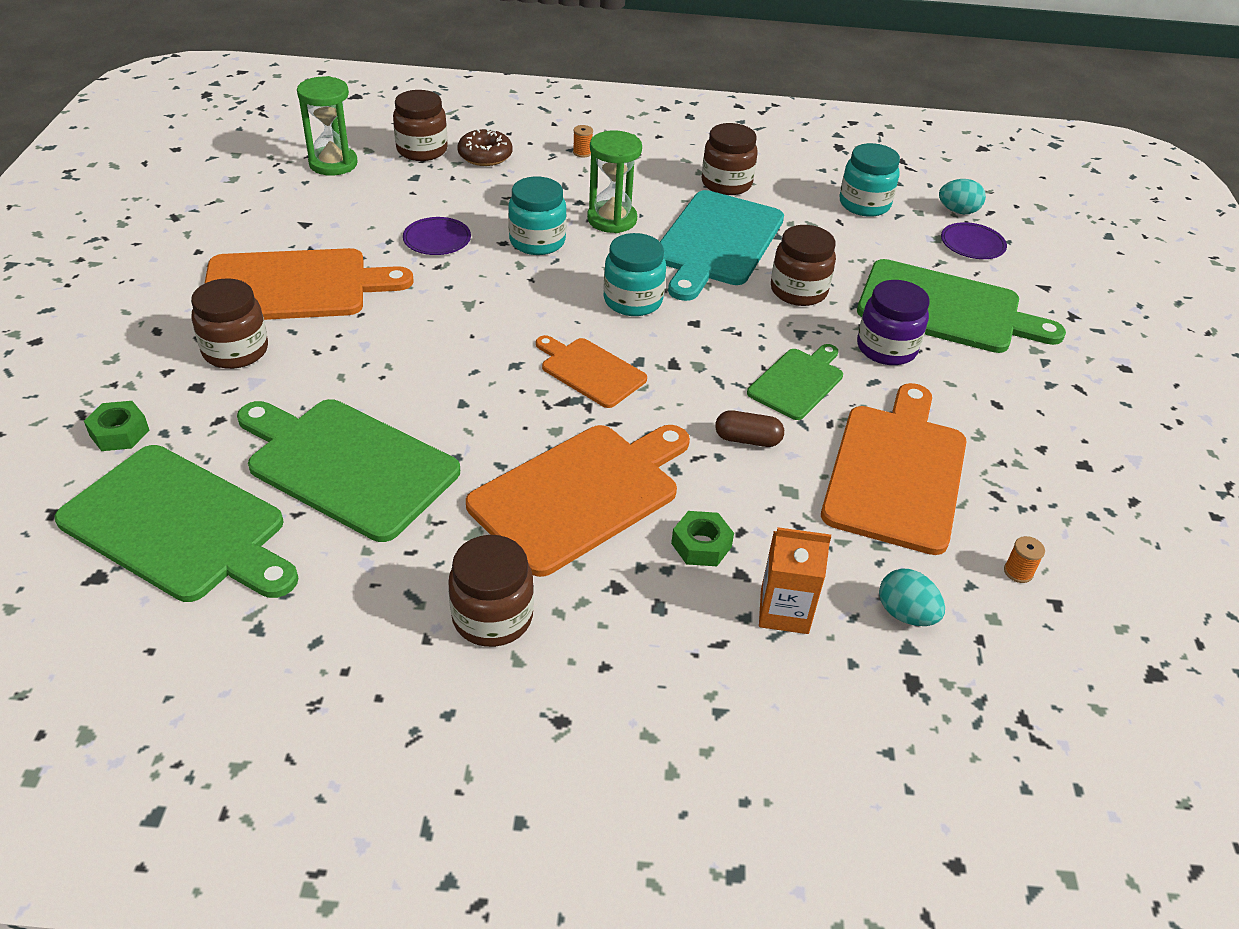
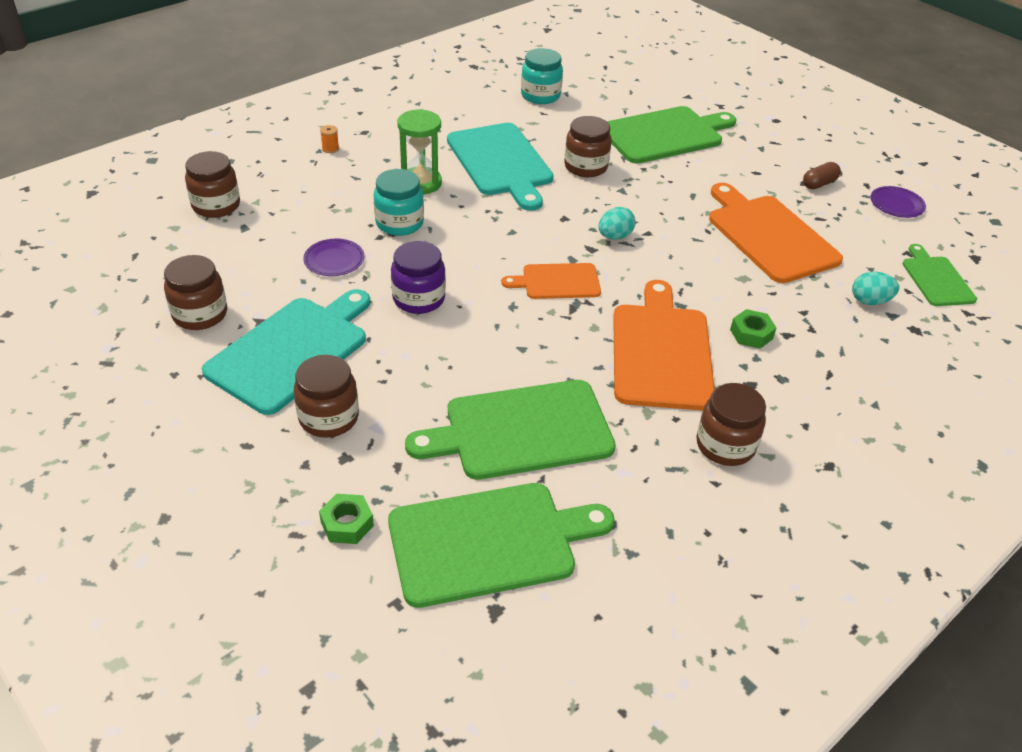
camera: 45 degrees left, 0 degrees up
(294, 286) = (292, 351): orange cutting board -> turquoise cutting board
(333, 164) = (165, 252): green hourglass -> none
(485, 155) = (268, 185): brown donut -> none
(633, 301) = (513, 226): turquoise jar -> none
(726, 184) = (449, 123): brown jar -> brown jar (200, 314)
(747, 439) = (687, 265): brown capsule -> brown capsule (819, 184)
(784, 611) = (829, 338): orange carton -> none
(798, 382) = (662, 218): green cutting board -> green cutting board (936, 279)
(886, 348) = (672, 173): purple jar -> purple jar (419, 299)
(957, 211) = (590, 75): turquoise egg -> turquoise egg (614, 236)
(972, 244) = (624, 90): purple plate -> purple plate (896, 204)
(1018, 572) = (877, 249): orange spool -> none

